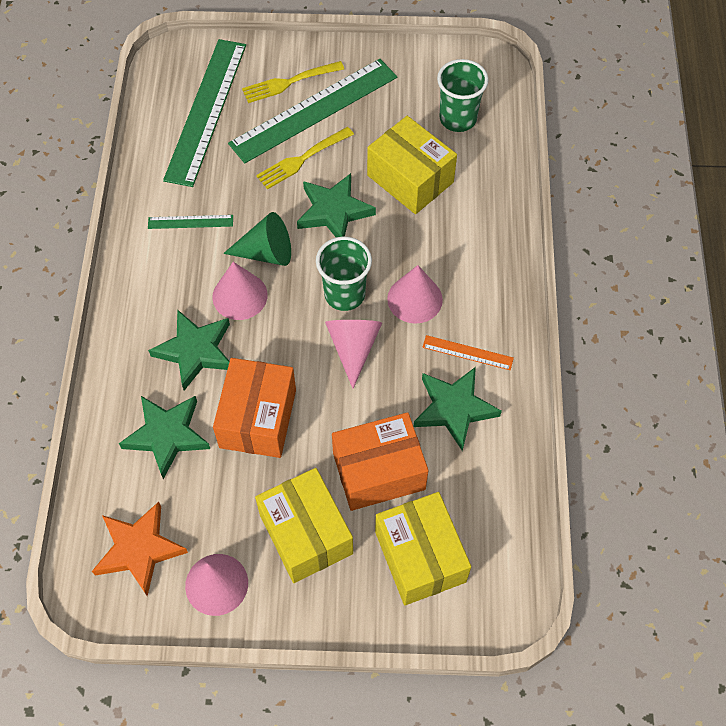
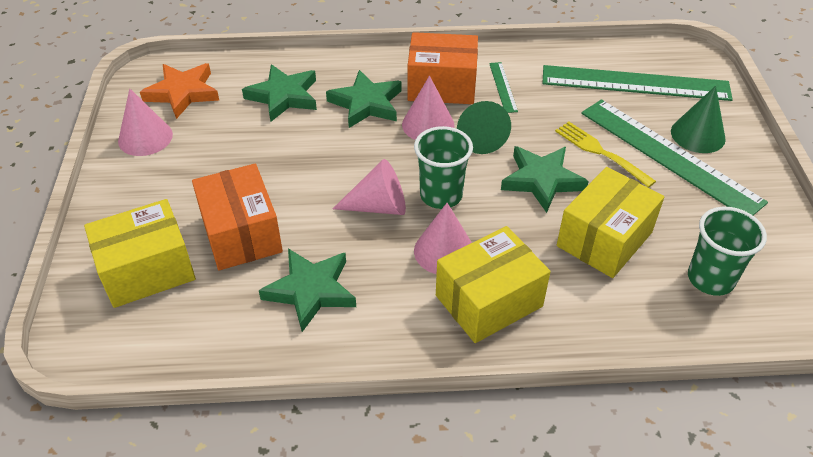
camera: 85 degrees right, 15 degrees down
(258, 418) = (299, 147): orange box -> orange box (442, 86)
(289, 82) = (698, 135): yellow fork -> green cone
(306, 534) = (182, 187): yellow box -> yellow box (488, 301)
(467, 352) = (381, 300): orange ruler -> none

